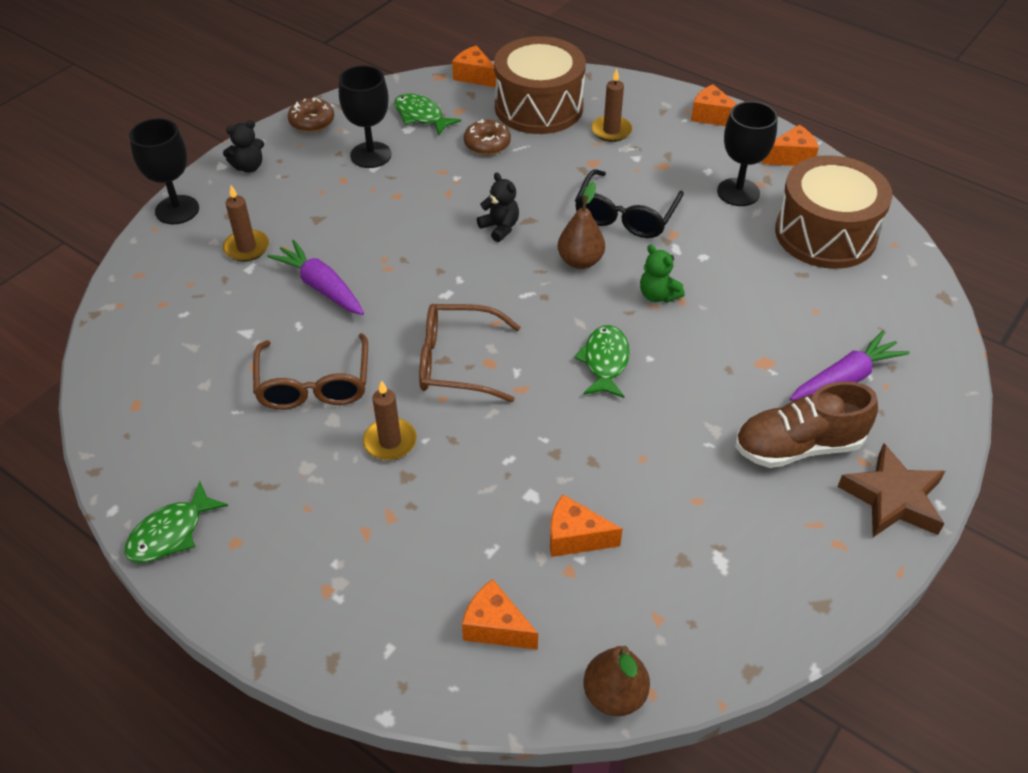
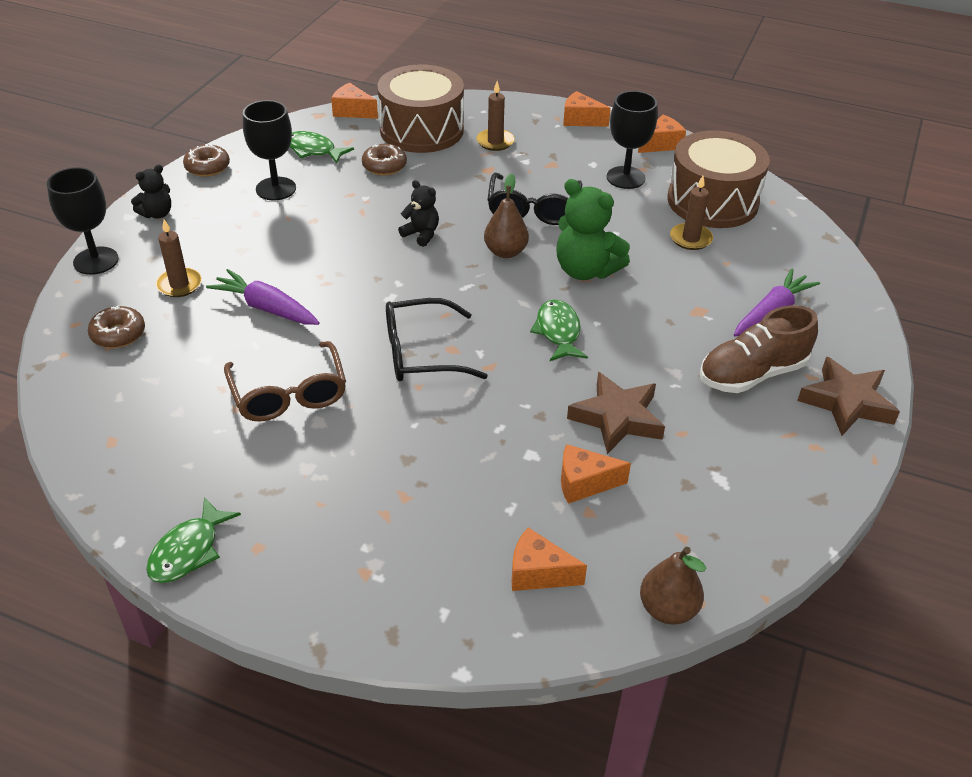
camera: 15 degrees left, 5 degrees down
(174, 292) = (118, 334): none -> brown donut
(390, 441) = (381, 431): brown candle -> brown candle (690, 239)
(457, 362) = (421, 353): brown glasses -> black glasses
(634, 471) = (617, 418): none -> brown star
(658, 295) = (585, 270): green teddy bear -> green teddy bear, size x1.78

